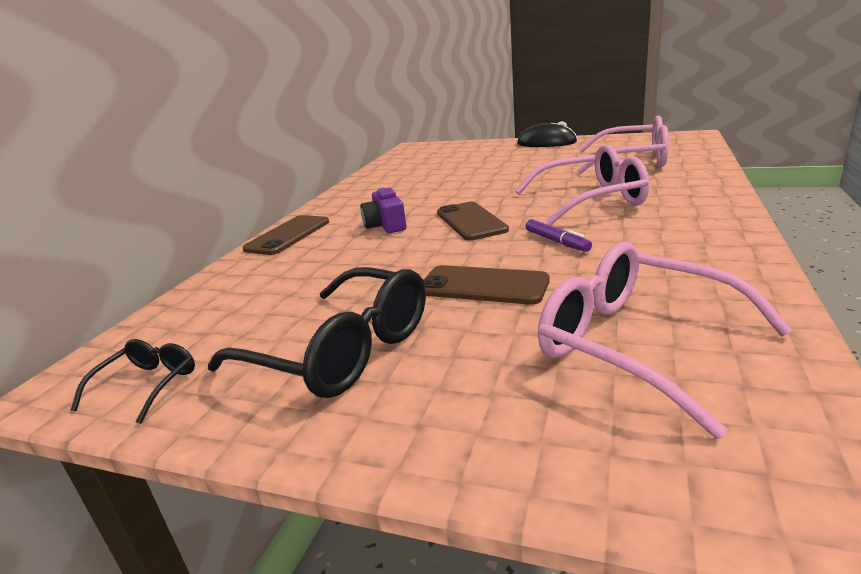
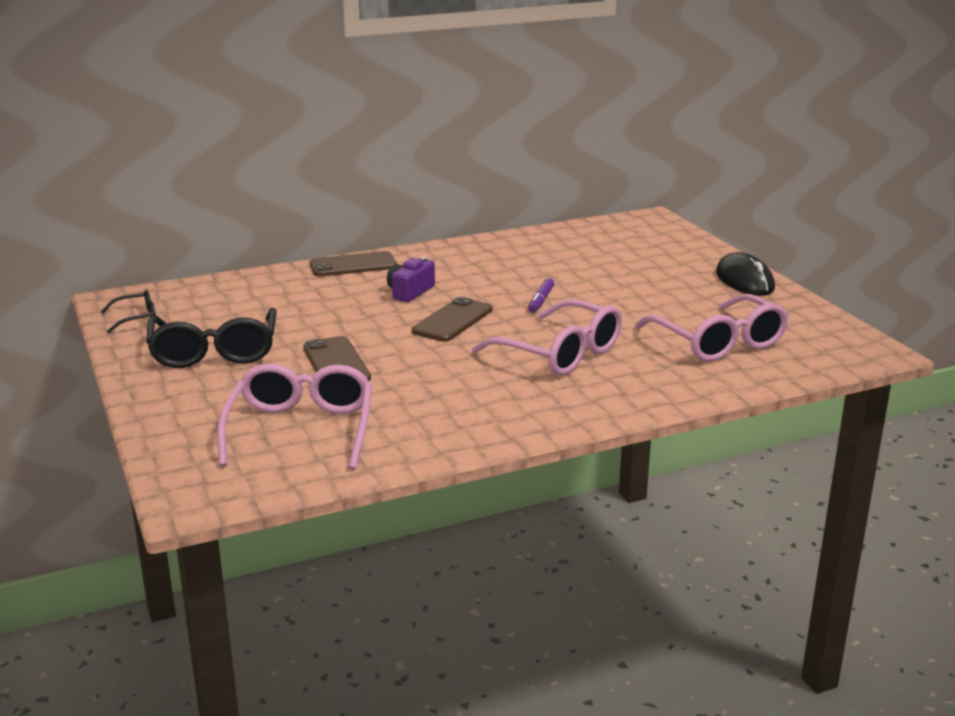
camera: 45 degrees right, 0 degrees up
(557, 241) = (442, 365): purple marker -> purple marker (541, 300)

